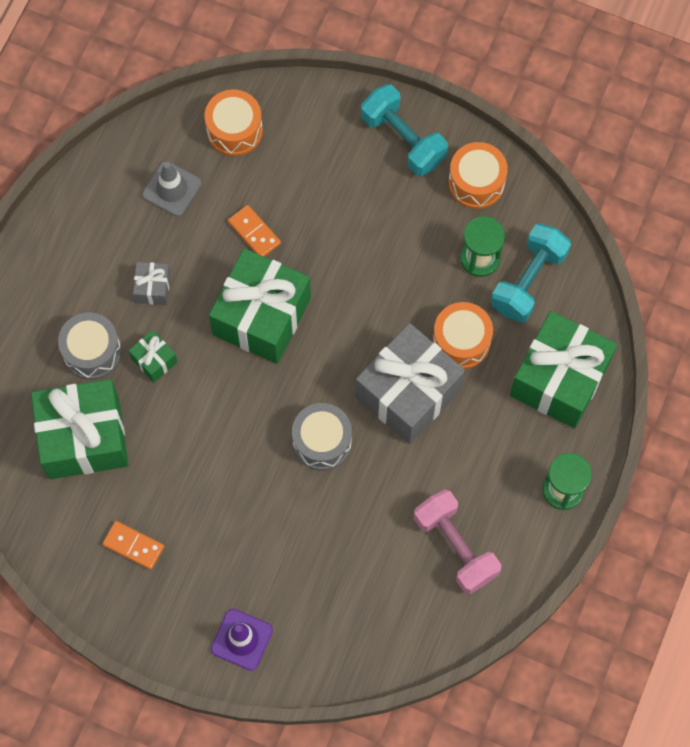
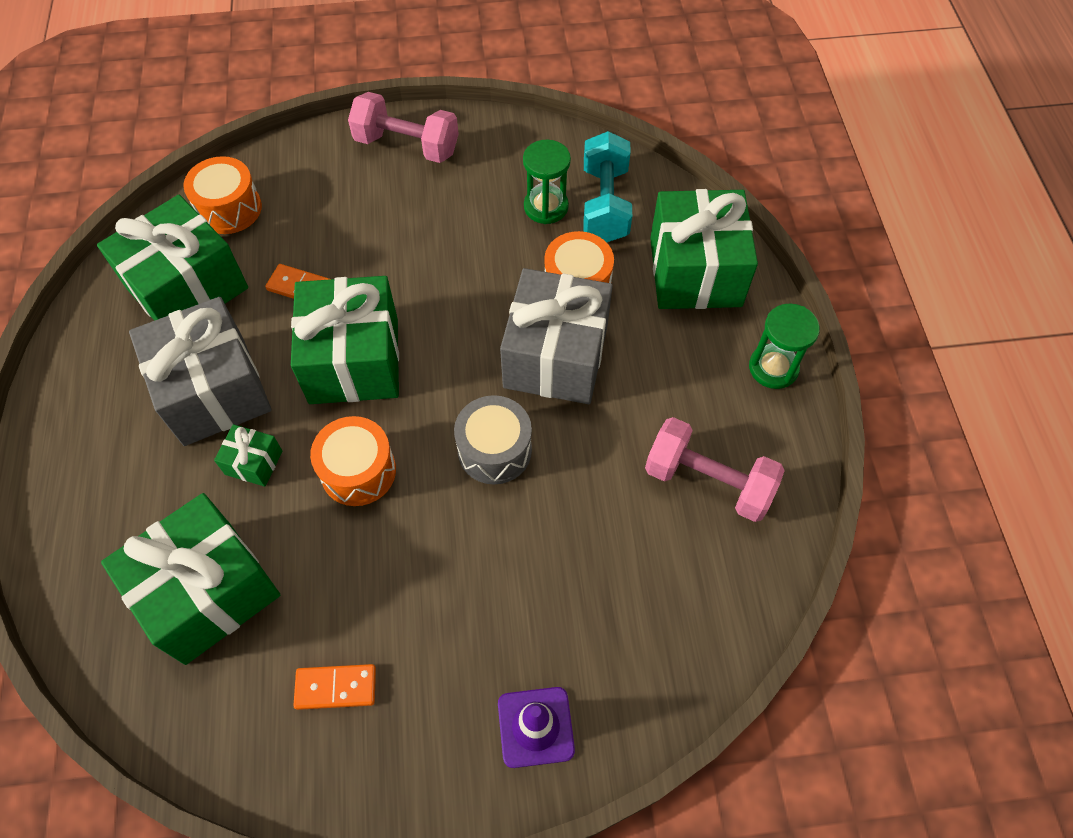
camera: 30 degrees left, 10 degrees down
(92, 352) = (173, 490): grey drum -> none
(153, 288) = (214, 390): grey gift -> grey gift, size x2.27
(171, 189) = (187, 288): grey traffic cone -> green gift
(403, 139) = (407, 145): turquoise dumbbell -> pink dumbbell
(476, 182) = (500, 149): orange drum -> orange drum (358, 471)

